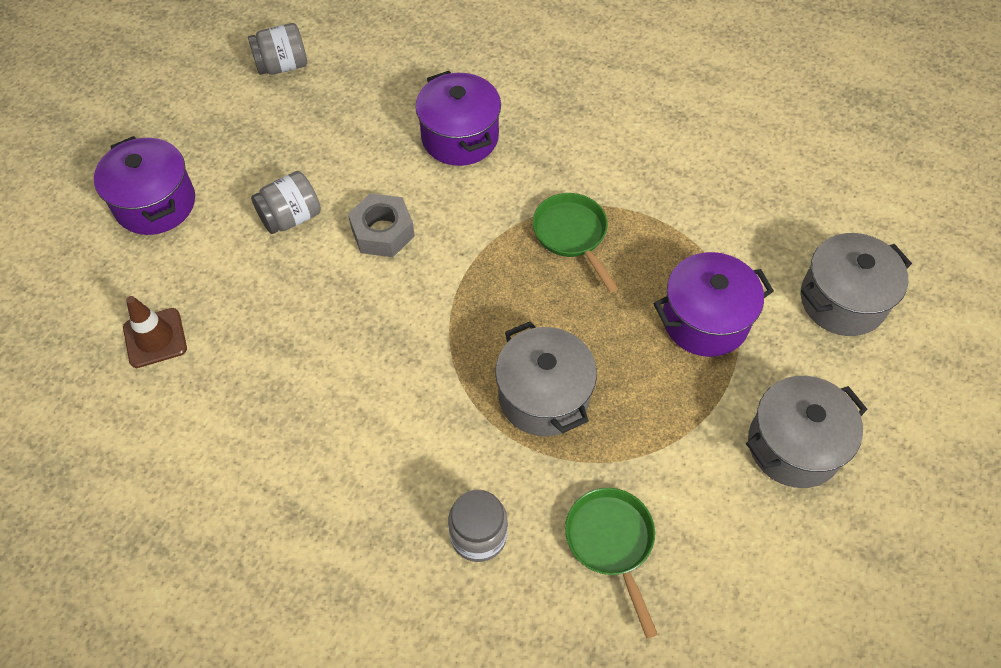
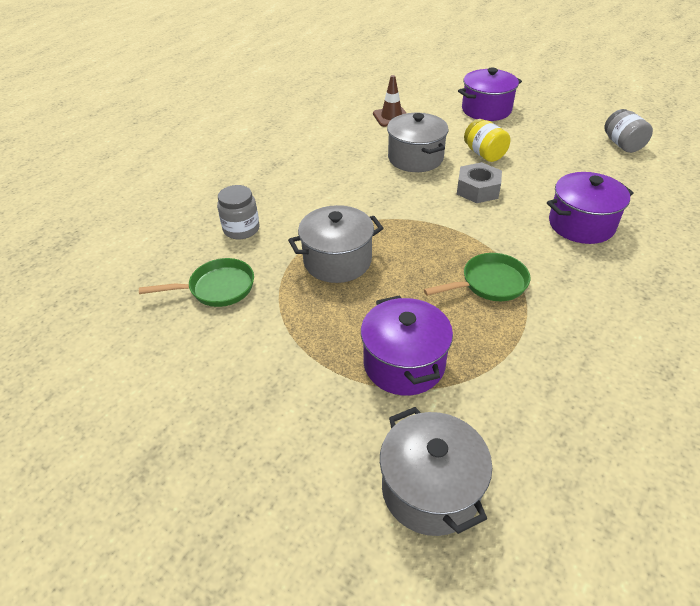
camera: 95 degrees right, 15 degrees down
(291, 217) = (484, 154): grey jar -> yellow jar
(794, 445) = (268, 412): grey pot -> grey pot (415, 158)

